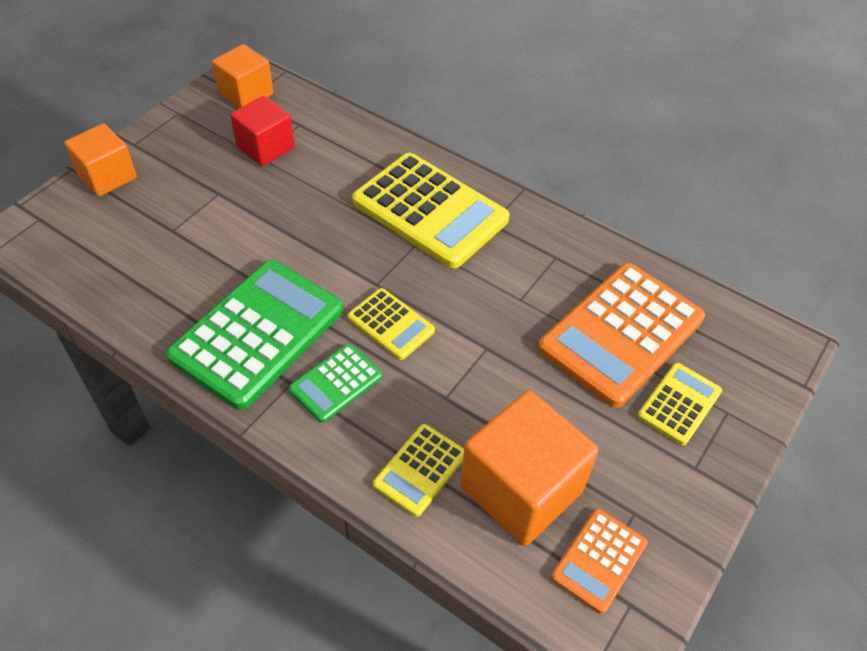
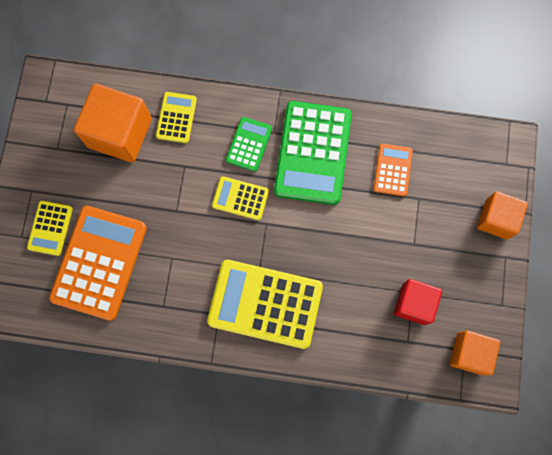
camera: 155 degrees right, 25 degrees up
(599, 560) = (67, 115): orange calculator -> orange calculator (392, 170)

